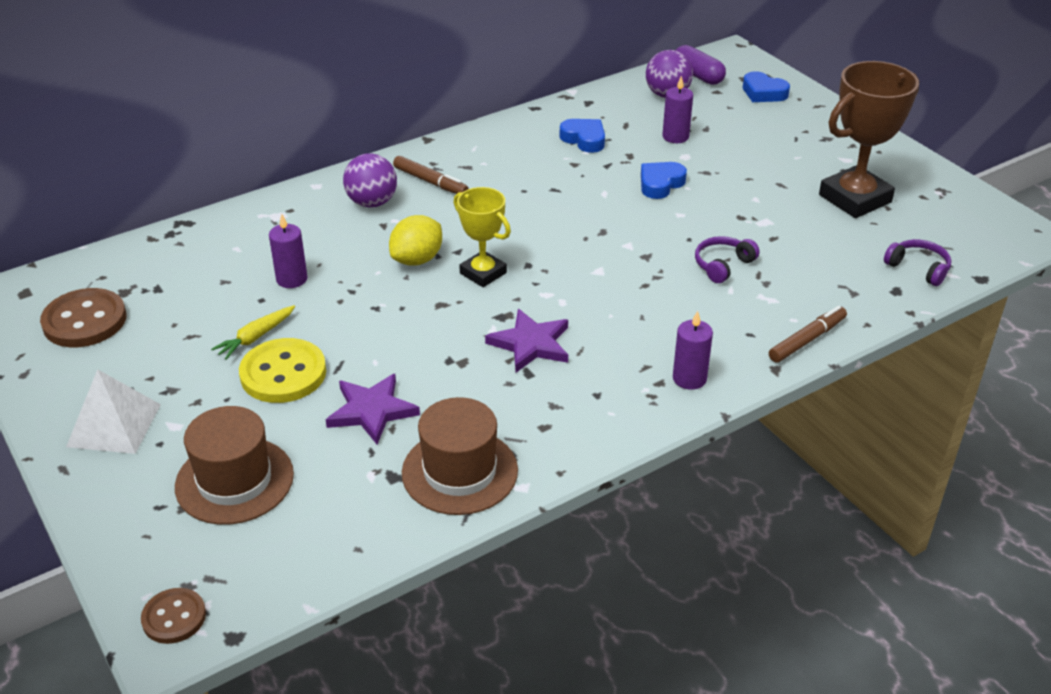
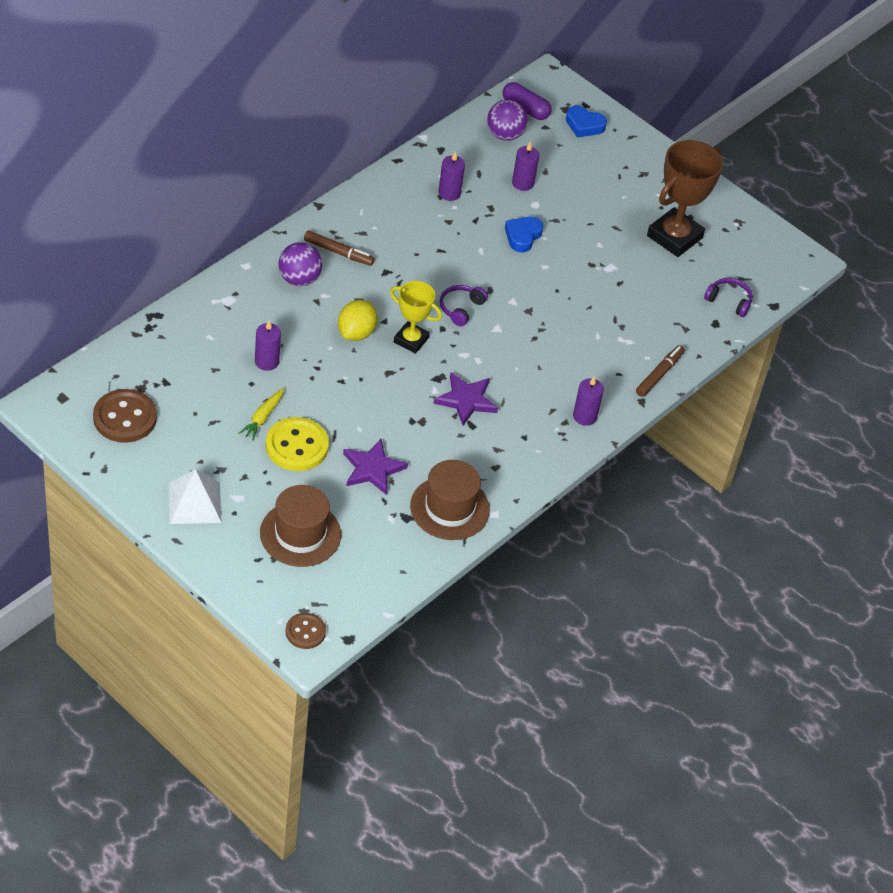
camera: 20 degrees left, 10 degrees up
(584, 139) = (449, 193): blue heart -> purple candle
(722, 265) = (587, 313): purple headphones -> purple headphones (461, 308)

